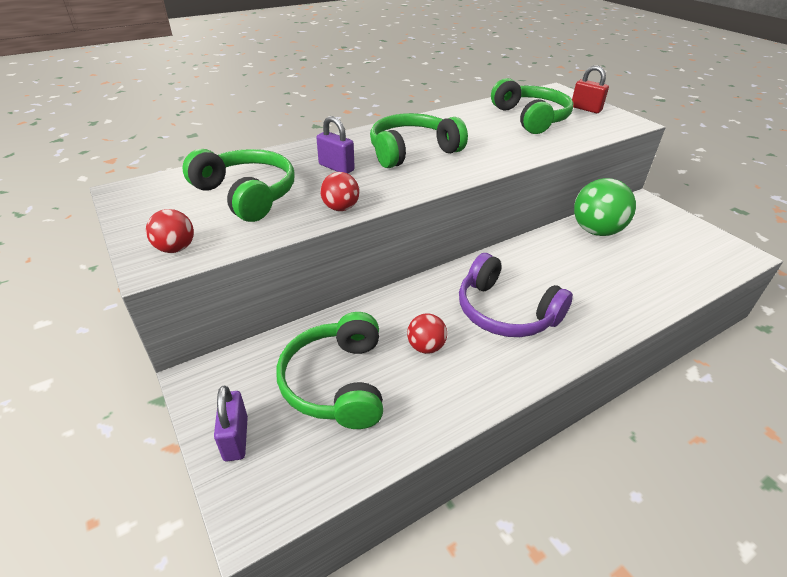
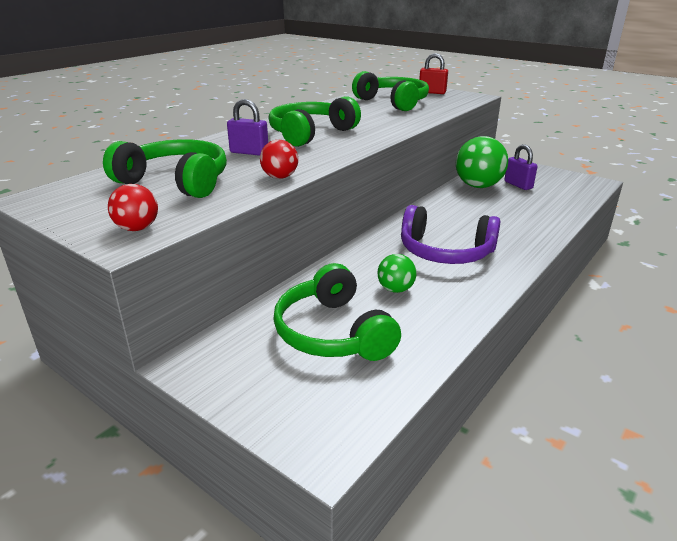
camera: 20 degrees left, 10 degrees down
(236, 438) = (264, 399): purple padlock -> purple padlock (518, 185)
(426, 347) = (395, 289): red ball -> green ball

